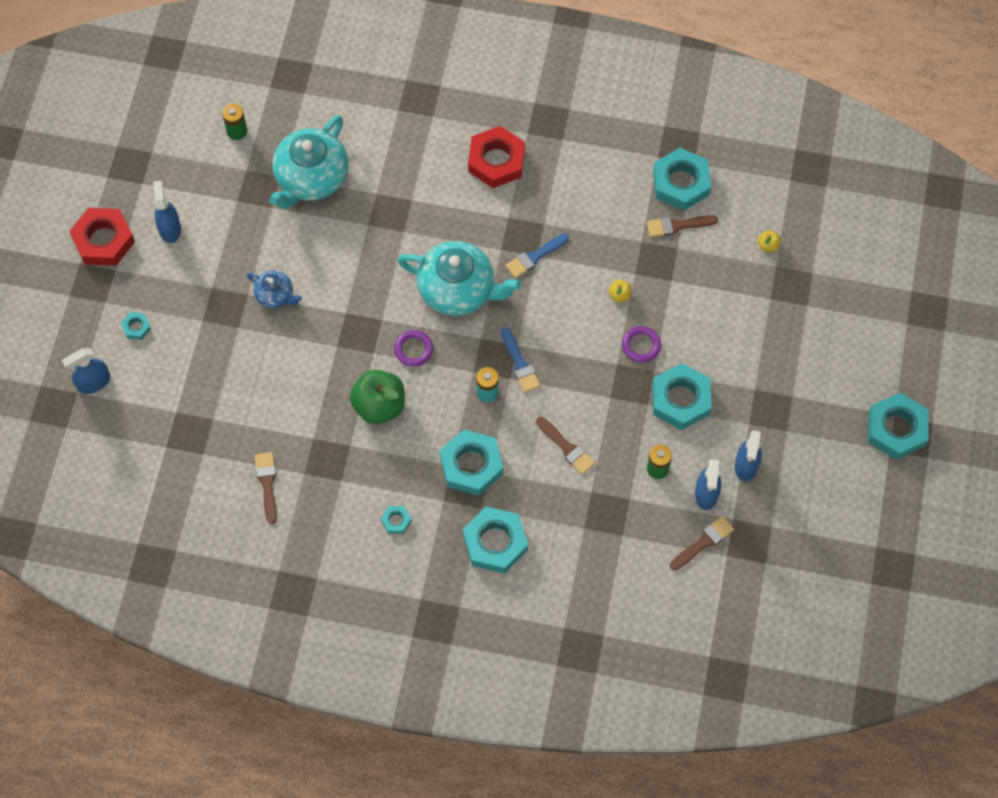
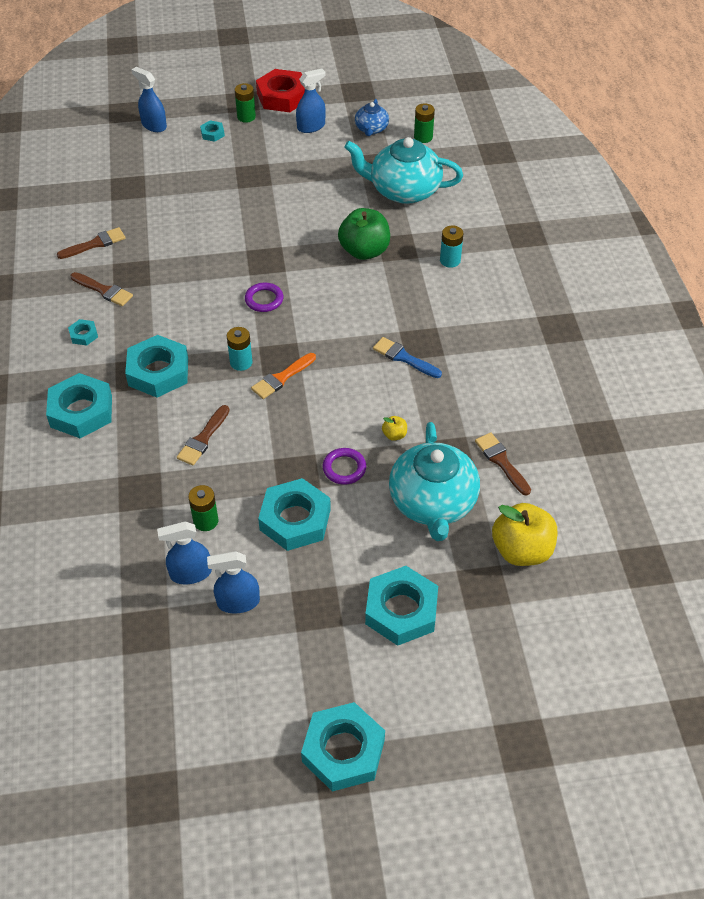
camera: 70 degrees right, 15 degrees down
(122, 286) = (246, 117): none -> green battery
(275, 295) = (278, 200): blue teapot -> blue teapot (371, 129)
(379, 406) = (197, 292): green apple -> green apple (364, 251)
(427, 174) = (450, 260): none -> turquoise battery
(458, 290) = (340, 313): turquoise teapot -> turquoise teapot (433, 503)
(496, 161) = (492, 302): red nut -> none
(520, 363) = (282, 378): blue brush -> orange brush
(681, 183) = (554, 451): turquoise nut -> turquoise nut (401, 610)
(703, 542) = (131, 586): brown brush -> brown brush (104, 290)
(768, 246) = (521, 550): yellow apple -> yellow apple, size x2.33

